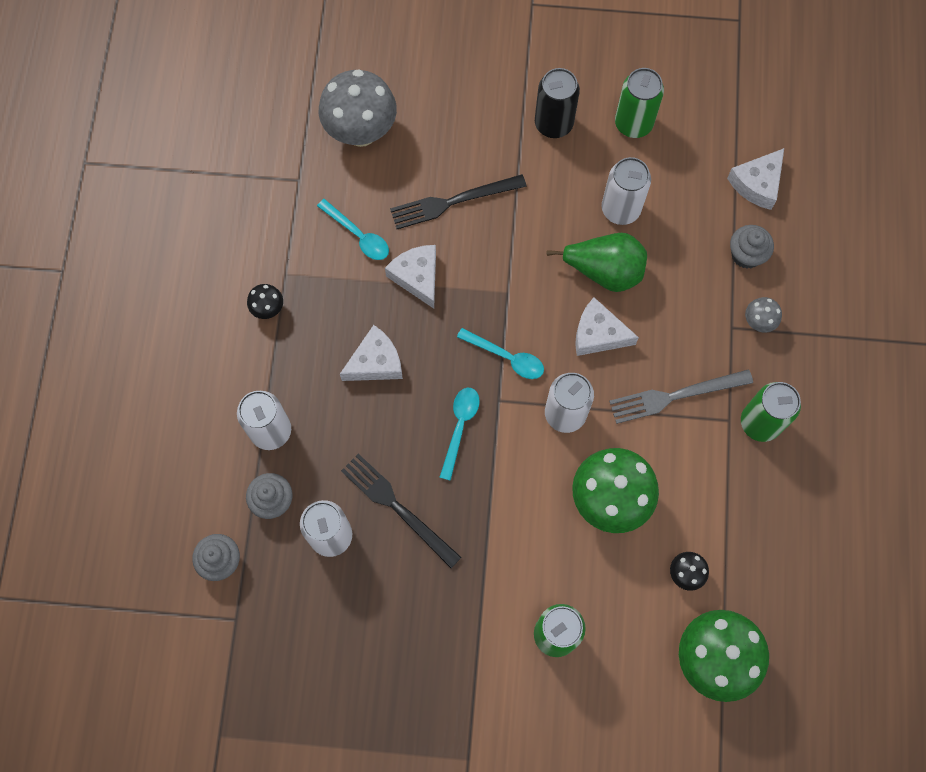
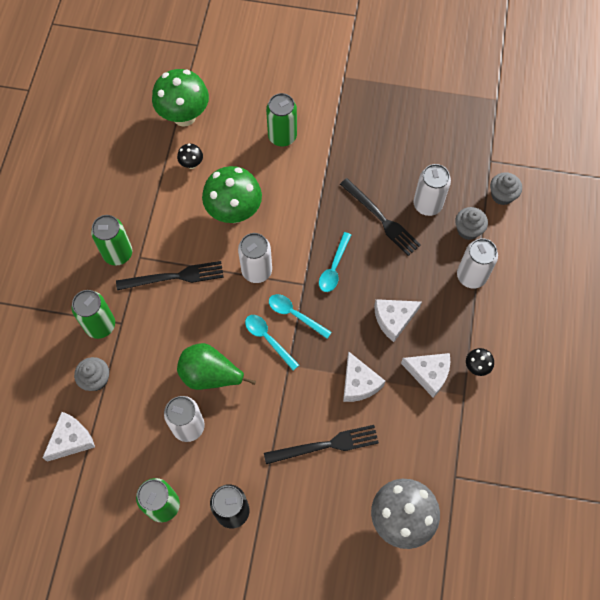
camera: 175 degrees left, 5 degrees down
(358, 235) = (405, 422): turquoise spoon -> turquoise spoon (268, 339)
(598, 334) = (223, 326): white cheese -> white cheese (429, 374)
(675, 396) = (174, 277): grey fork -> black fork
(758, 322) = (100, 325): grey mushroom -> green can

